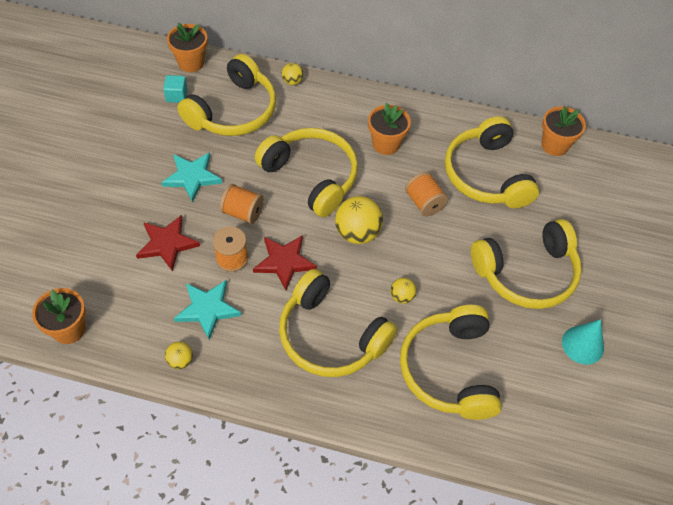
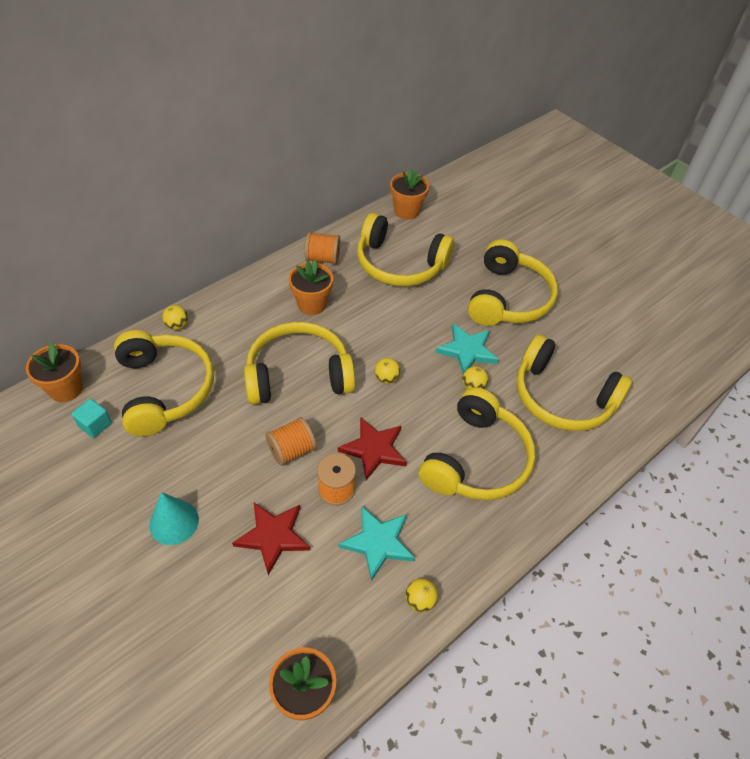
camera: 55 degrees left, 5 degrees down
(192, 177) = (211, 469): turquoise star -> turquoise star (467, 350)
(330, 336) = (476, 459): yellow headphones -> yellow headphones turned 45 degrees counterclockwise
(357, 233) = (386, 378): yellow ball -> yellow ball, size x0.52
(424, 203) = (393, 317): orange spool -> orange spool (323, 259)
(582, 345) = (591, 307): turquoise cone -> turquoise cone (174, 522)

